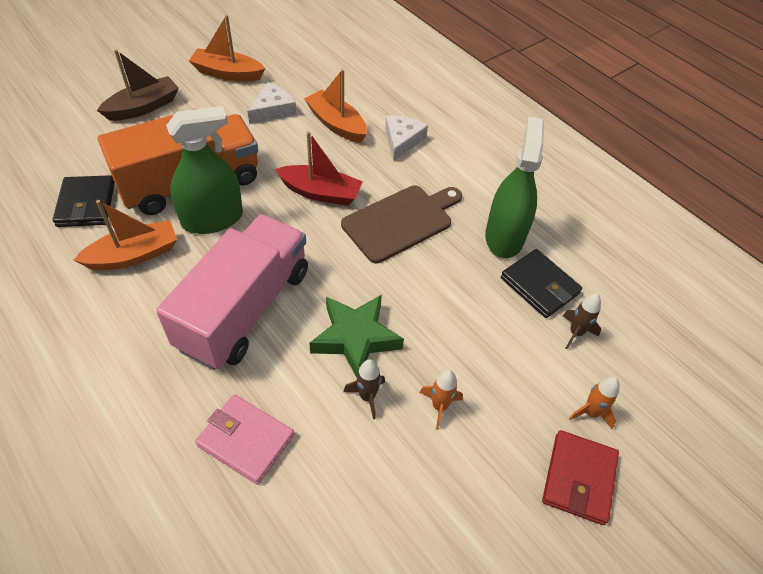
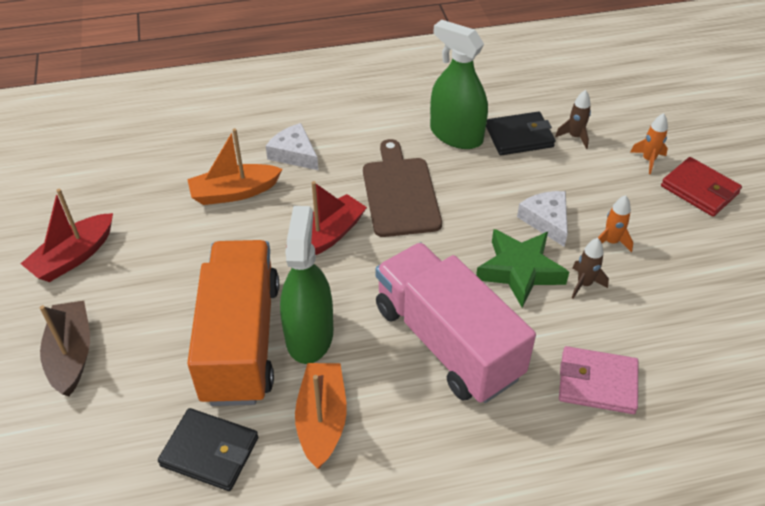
camera: 60 degrees left, 5 degrees down
(227, 73) = (74, 256): orange boat -> red boat
(246, 440) = (597, 383): pink wallet -> pink wallet turned 45 degrees clockwise
(273, 110) = (172, 235): white cheese -> white cheese (546, 220)

